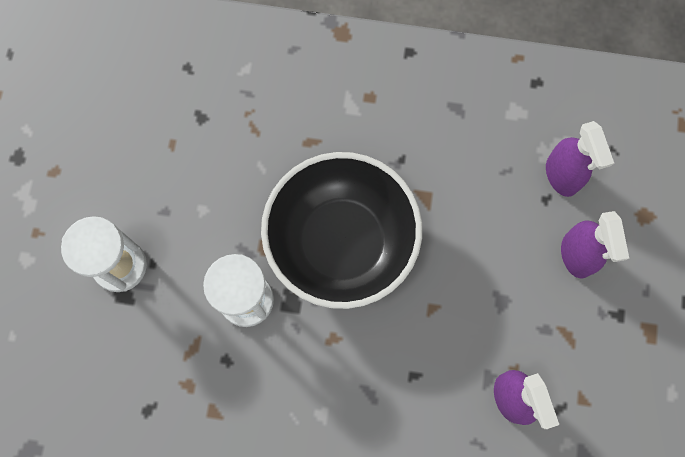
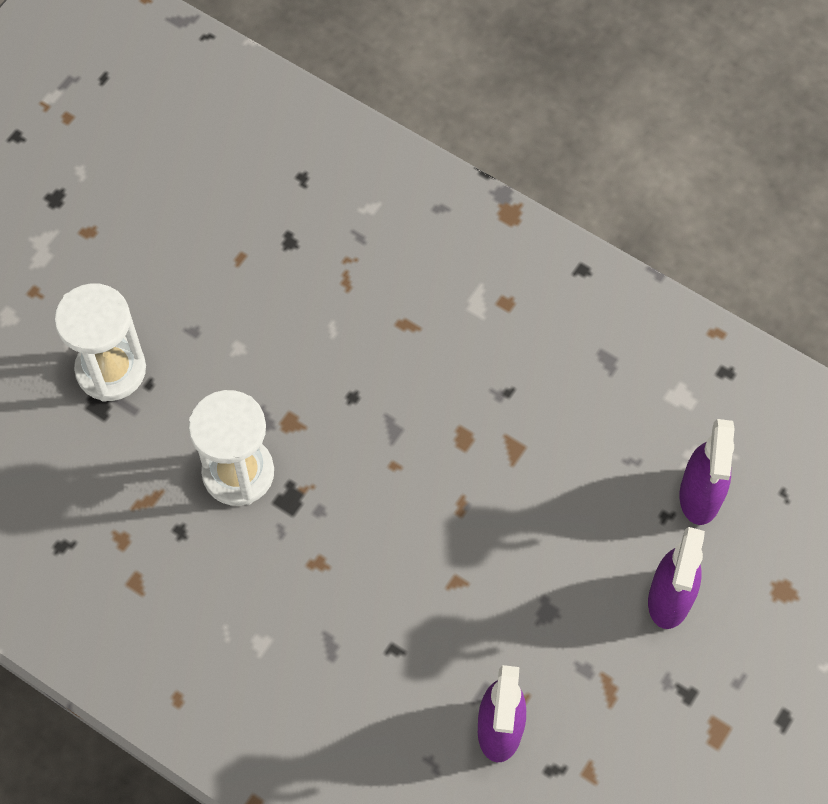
camera: 25 degrees right, 10 degrees down
(341, 242) = (384, 457): black bowl -> none

